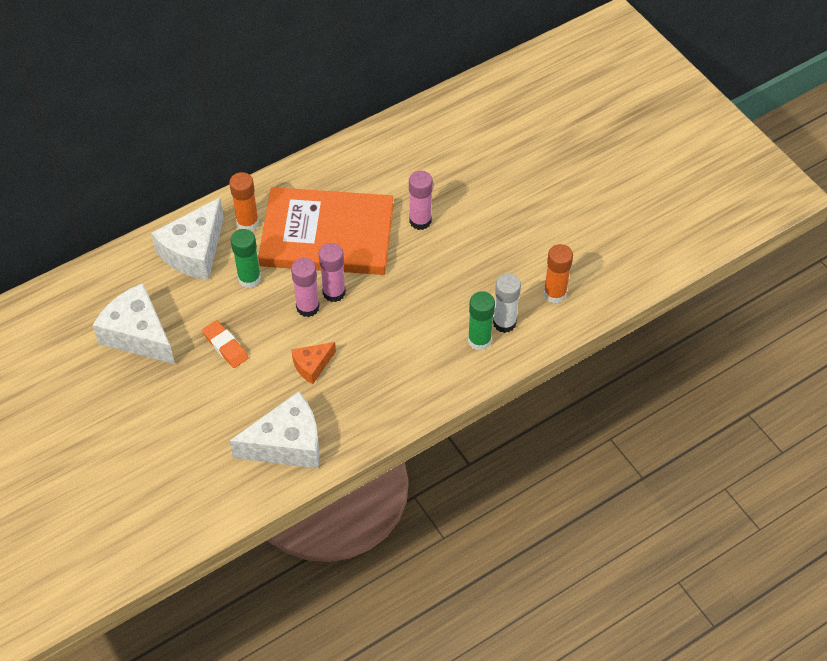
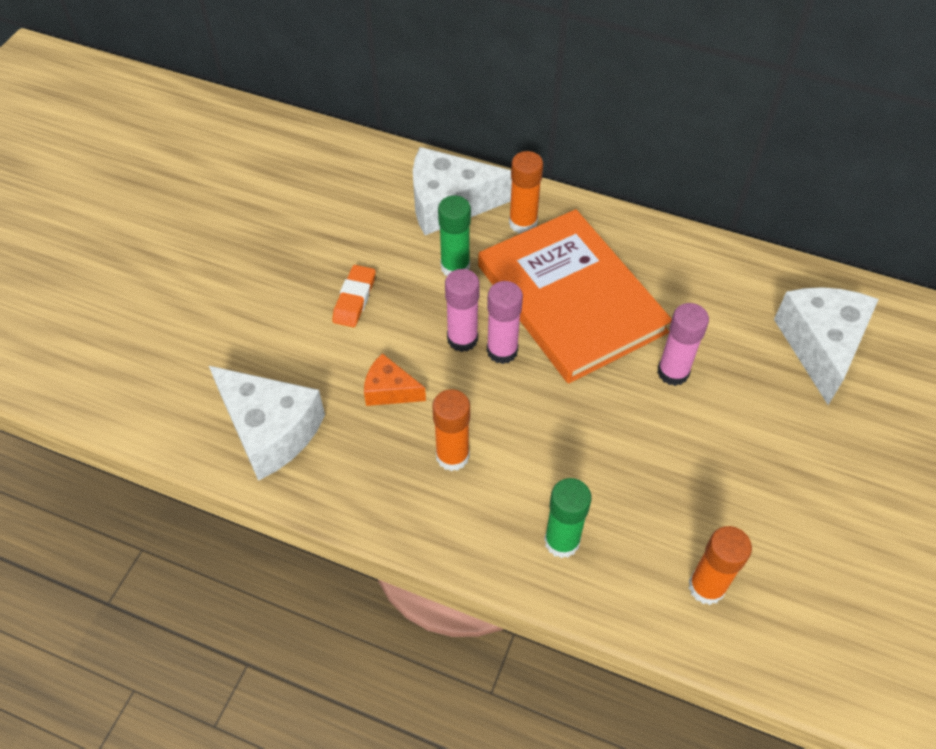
camera: 55 degrees right, 0 degrees up
(138, 335) = (313, 222): white cheese -> white cheese (821, 346)
(384, 360) = (452, 456): none -> orange glue stick
(504, 323) = (611, 554): white glue stick -> none

